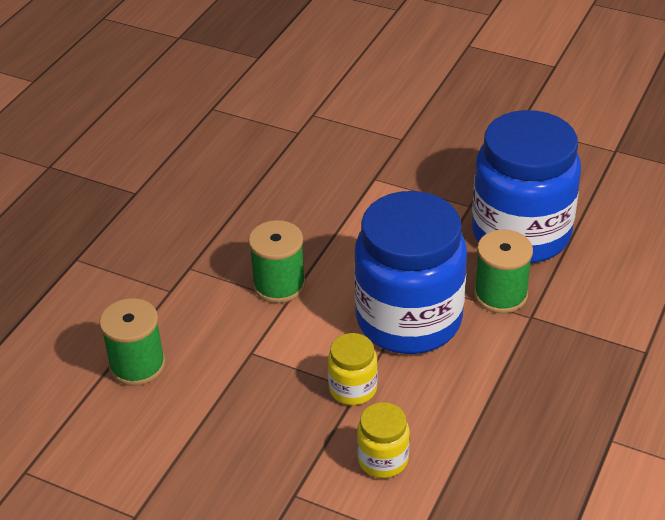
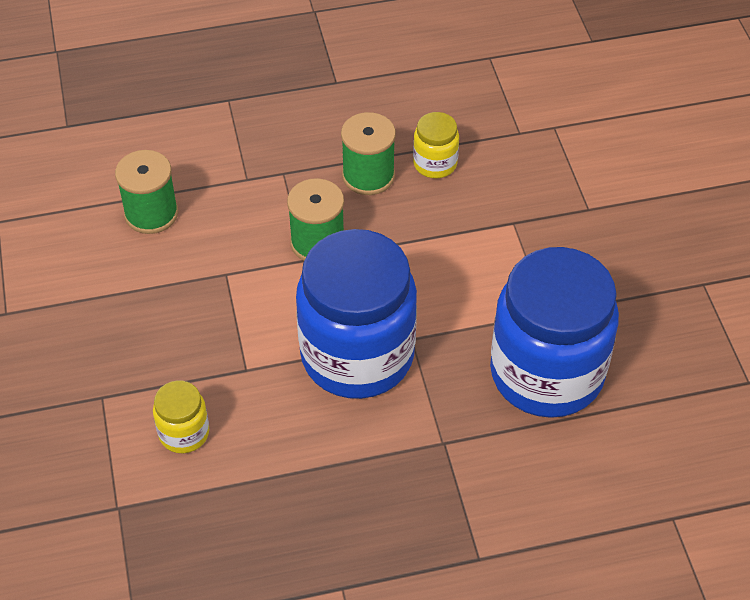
camera: 50 degrees right, 10 degrees up
(353, 389) = (244, 365): yellow jar -> yellow jar (435, 164)
(500, 295) = (450, 404): green spool -> green spool (368, 175)

